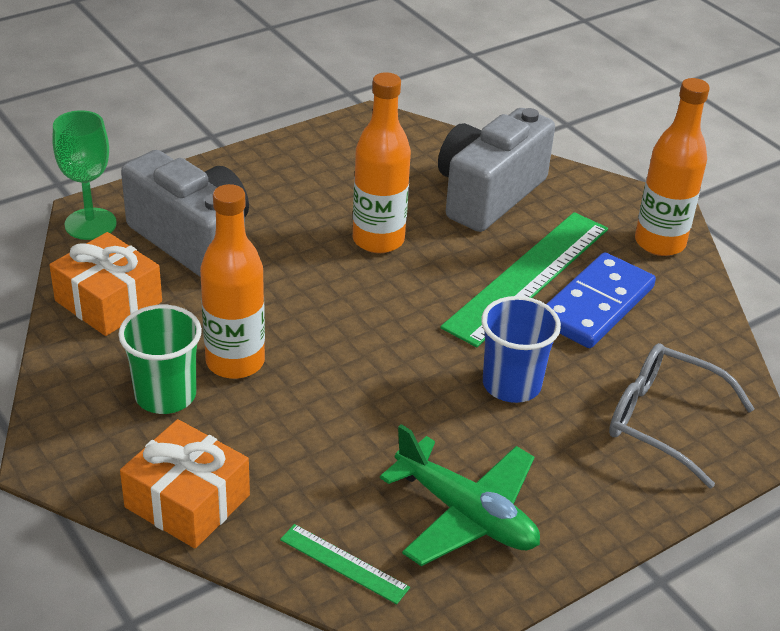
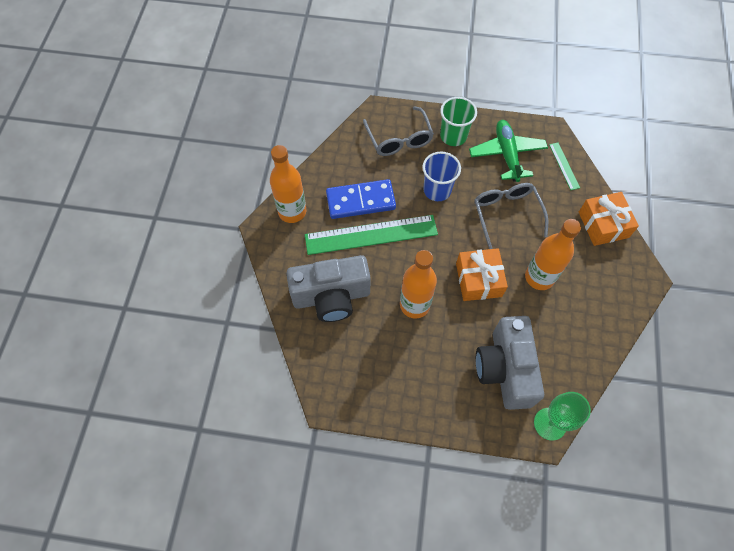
camera: 135 degrees left, 25 degrees up
(108, 301) = (573, 355): orange gift -> orange gift (478, 280)
(165, 395) = (581, 280): green cup -> green cup (453, 136)
(369, 417) = (506, 214): none -> grey glasses

